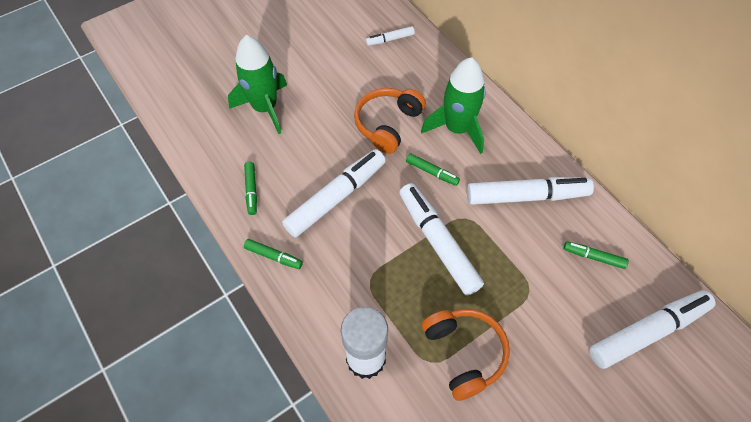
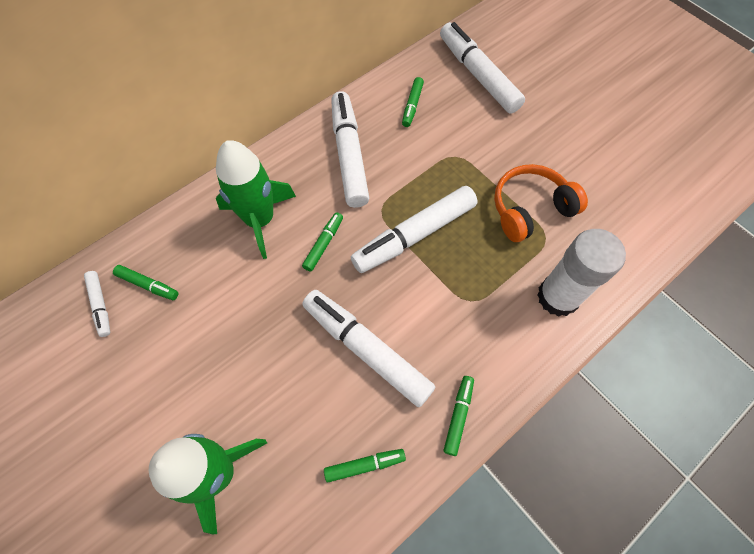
camera: 95 degrees left, 5 degrees up
(387, 124) = (252, 297): orange headphones -> none
(403, 63) = (148, 285): none -> green marker

